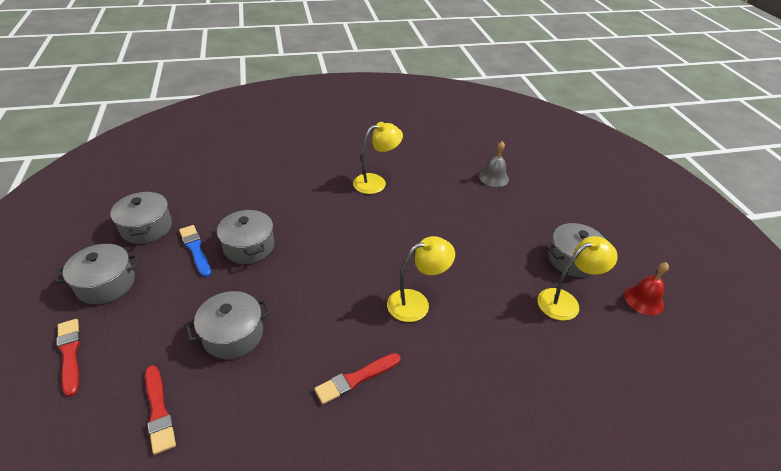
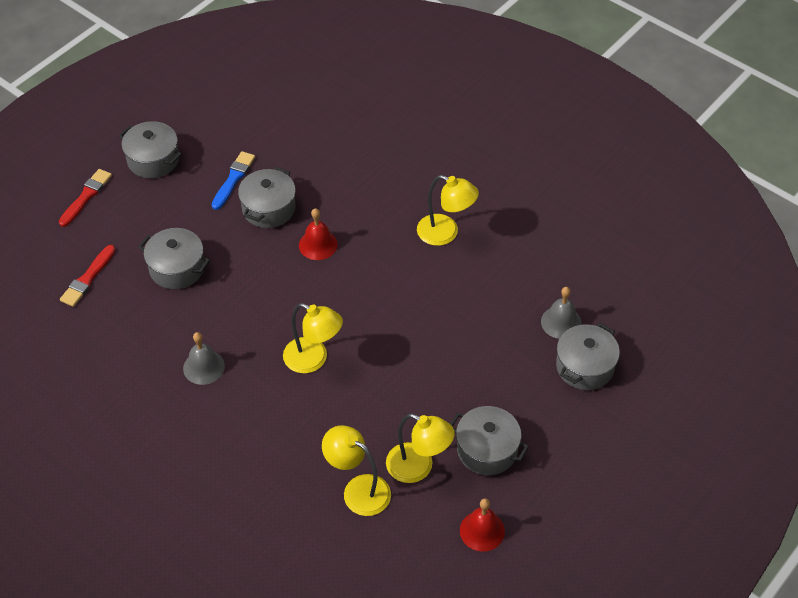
camera: 55 degrees right, 10 degrees up
(146, 227) = (226, 130): grey pot -> grey pot (585, 367)
(314, 241) = (318, 244): none -> red bell
(356, 379) = (204, 367): red brush -> grey bell
(565, 348) = (358, 490): none -> yellow lamp

